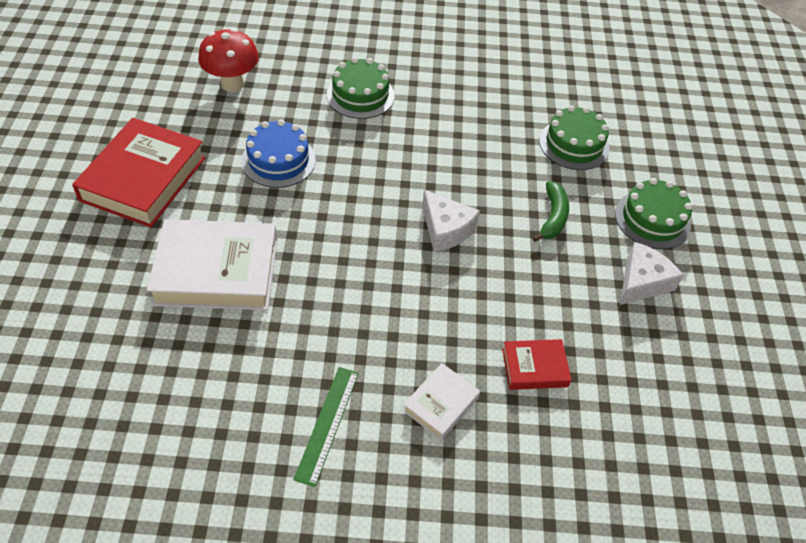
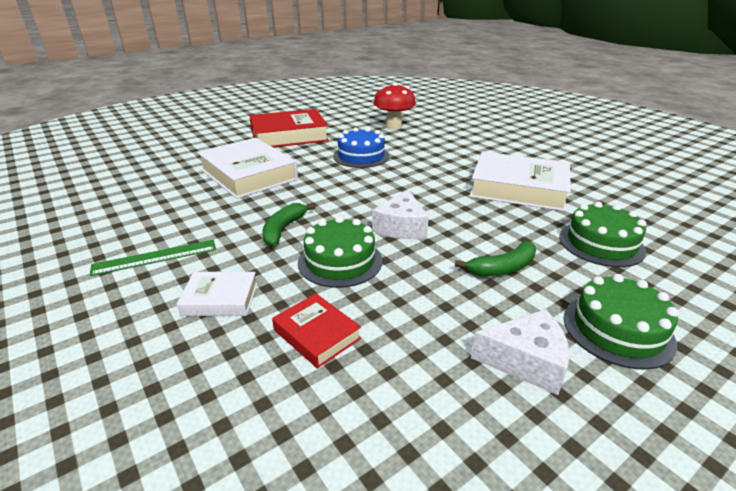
camera: 55 degrees right, 20 degrees down
(360, 95) = (459, 155): green cake -> green cake (340, 261)
(370, 307) = (283, 229): none -> green banana
(461, 115) = (518, 188): none -> white book

